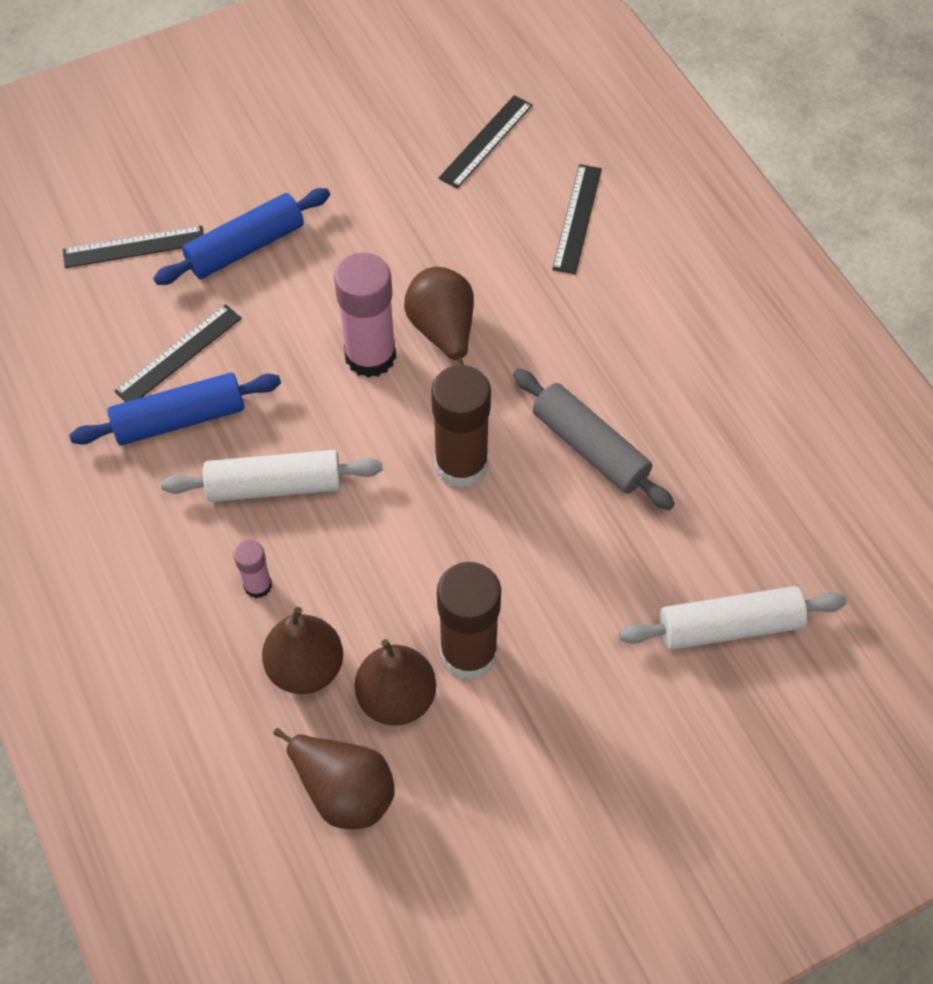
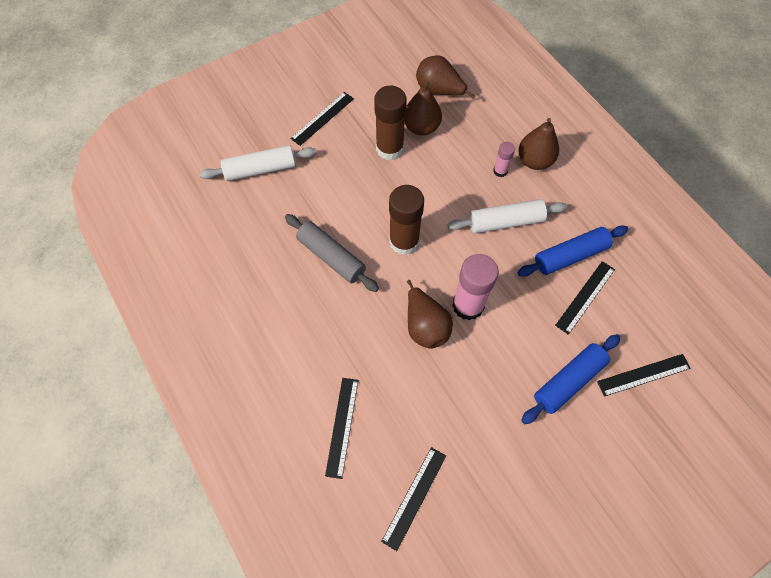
camera: 175 degrees right, 5 degrees up
(306, 668) = (467, 136): brown pear -> brown pear (534, 161)
(606, 738) = (322, 118): none -> black ruler

